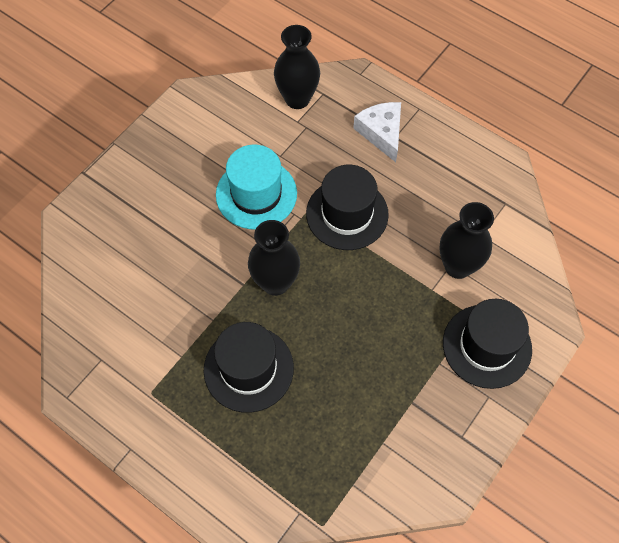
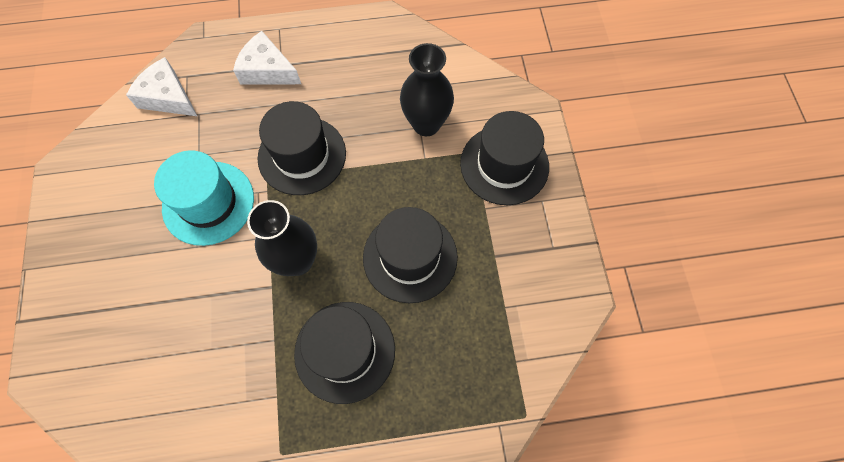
camera: 45 degrees left, 5 degrees up
(297, 99) = (168, 97): black vase -> white cheese
(351, 348) = (410, 257): none -> black hat

